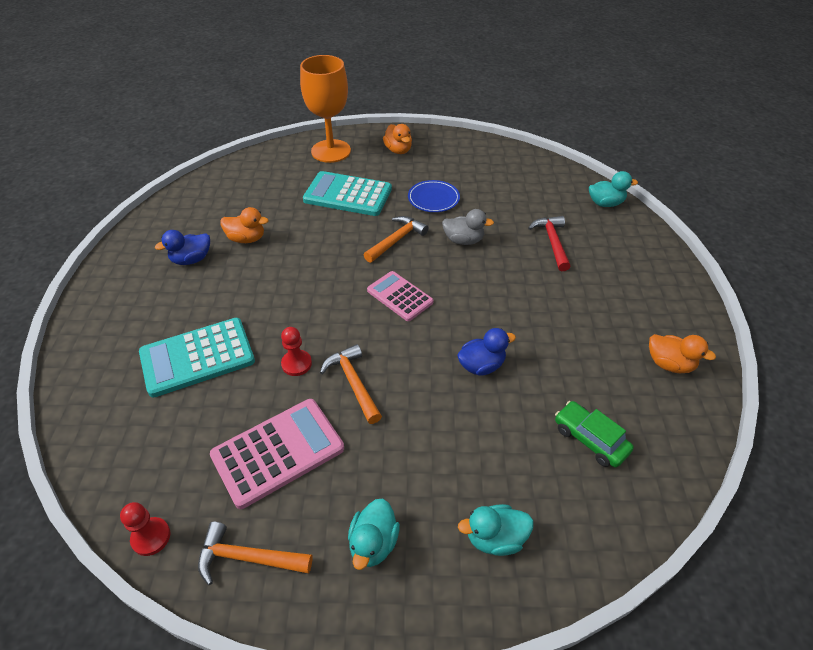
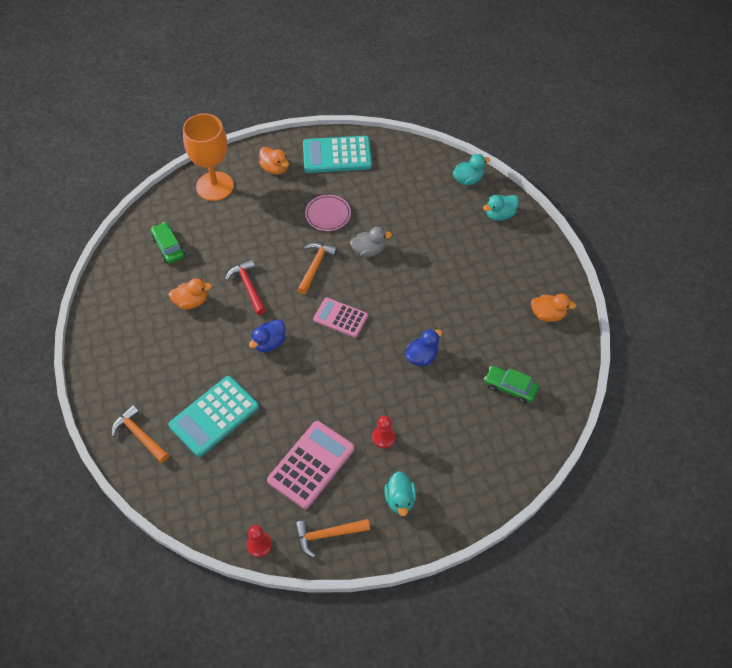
camera: 20 degrees left, 10 degrees up
(191, 259) = (157, 335): blue duck -> blue duck (269, 343)
(255, 188) = (168, 247): none -> green car
(296, 364) = (290, 398): red pawn -> red pawn (383, 437)
(348, 195) = (253, 231): turquoise calculator -> turquoise calculator (337, 155)
(353, 383) = (338, 399): orange hammer -> orange hammer (140, 435)
(433, 198) = (328, 214): blue plate -> pink plate
(495, 538) = (471, 471): turquoise duck -> turquoise duck (500, 215)
(552, 242) = (438, 232): red hammer -> red hammer (248, 287)

